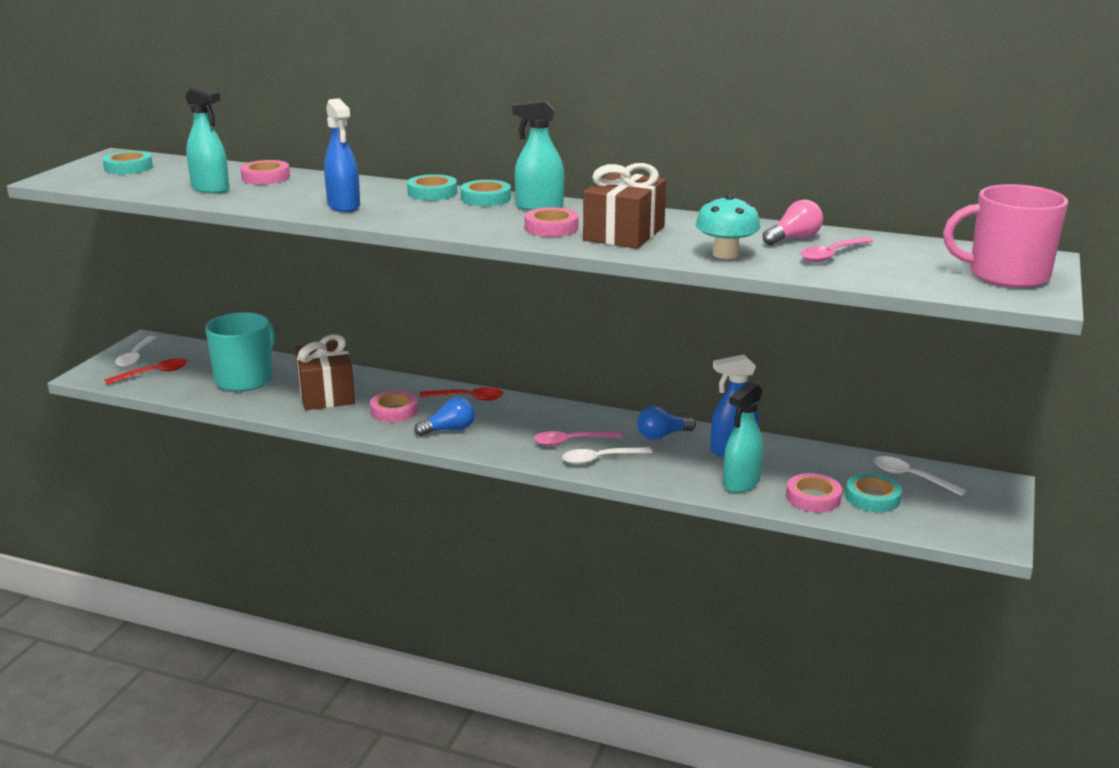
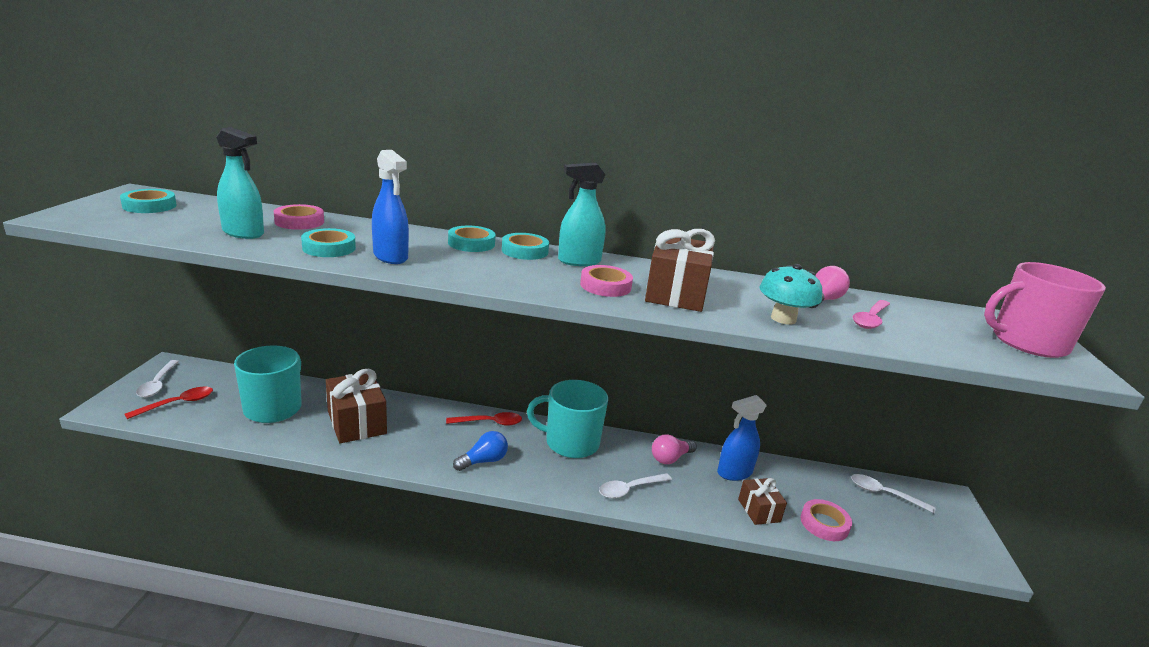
camera: 15 degrees left, 0 degrees up
(394, 411) = (426, 441): pink tape -> none
(552, 418) = (570, 443): none -> turquoise mug
(571, 442) = (597, 470): pink spoon -> none
(662, 435) = (670, 458): blue light bulb -> pink light bulb
(741, 483) = (759, 510): turquoise spray bottle -> brown gift
(872, 498) = (869, 520): turquoise tape -> turquoise tape (329, 248)

